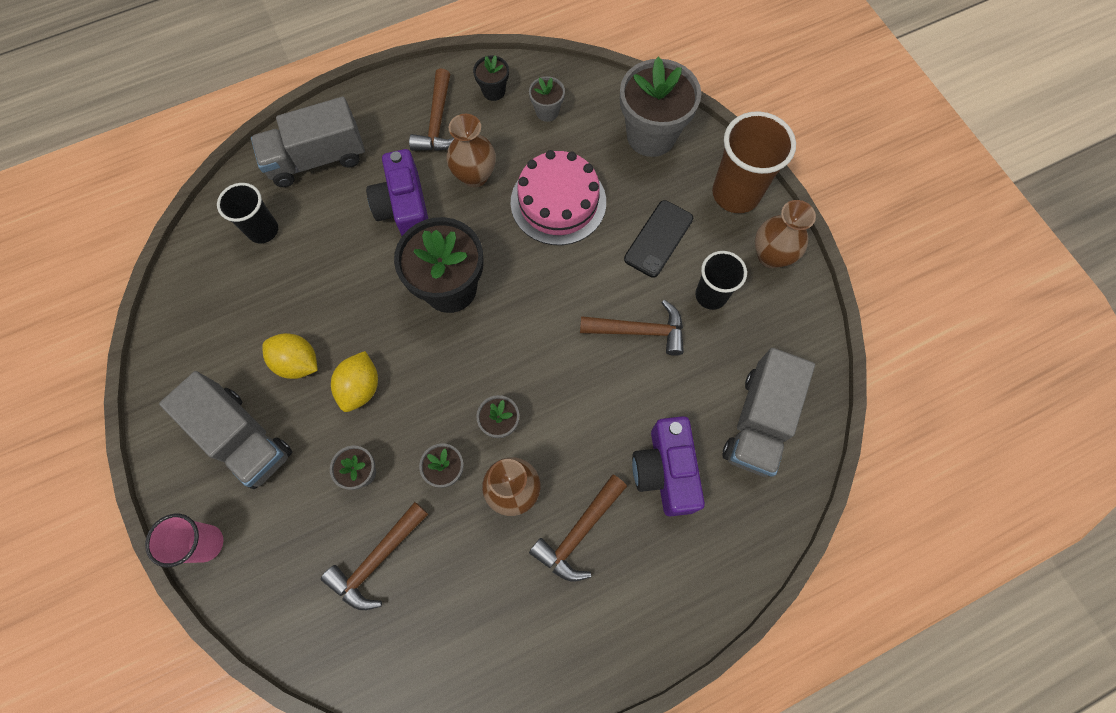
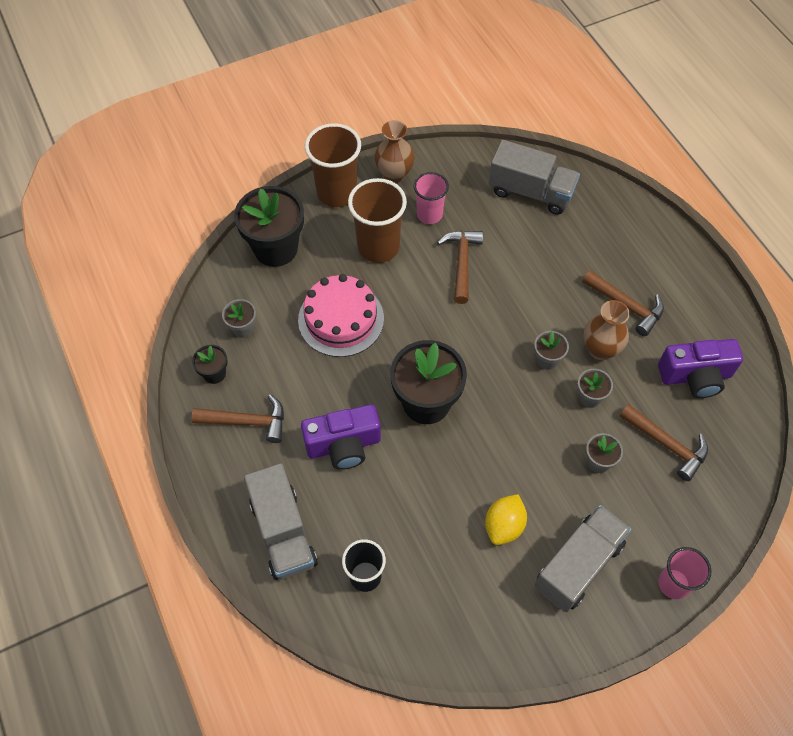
camera: 90 degrees left, 10 degrees down
(361, 387) = (524, 469): yellow lemon -> none
(475, 176) = (310, 387): brown vase -> none
(651, 136) = (276, 248): grey flower pot -> black flower pot
(658, 239) = (378, 247): black phone -> brown cup
(665, 471) = (573, 250): purple camera -> purple camera (695, 376)
(711, 295) = (429, 214): black cup -> pink cup

